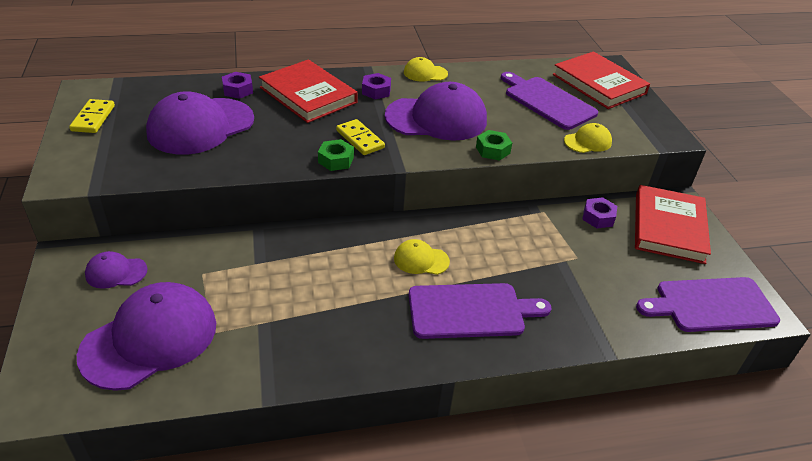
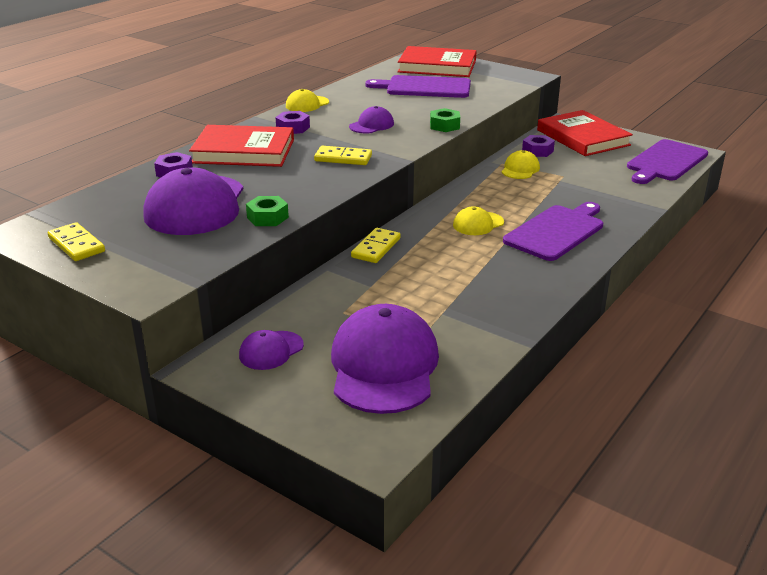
camera: 40 degrees left, 10 degrees down
(312, 232) = (376, 248): none -> yellow domino
(336, 160) = (352, 176): green nut -> green nut (267, 217)
(436, 118) = (371, 125): purple cap -> purple cap, size x0.47
(588, 141) = (491, 98): yellow cap -> yellow cap (520, 169)

